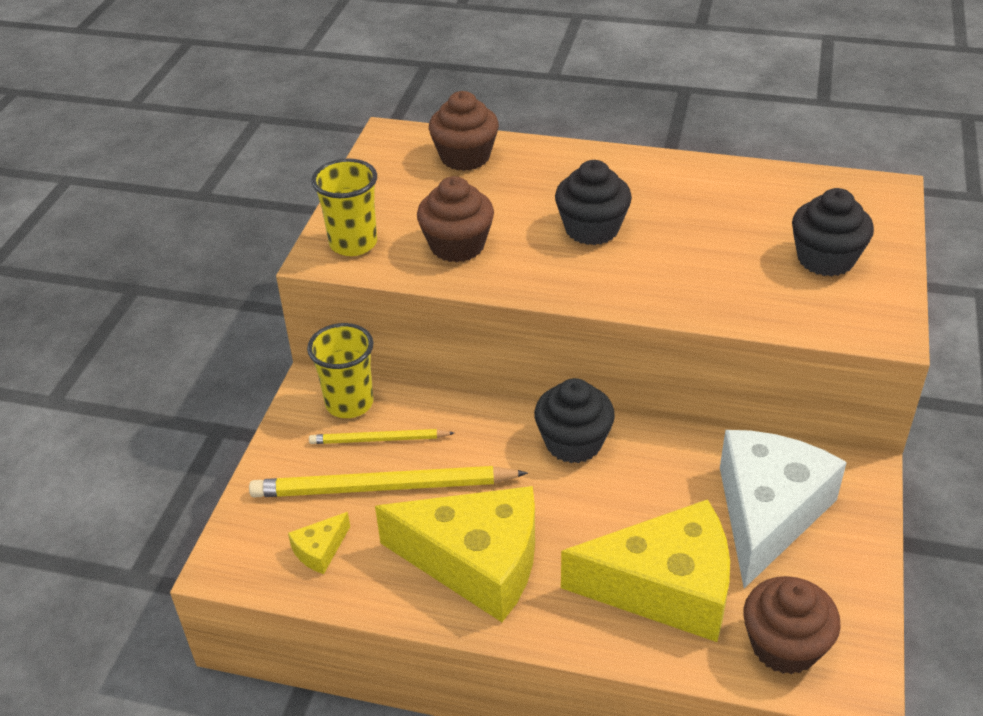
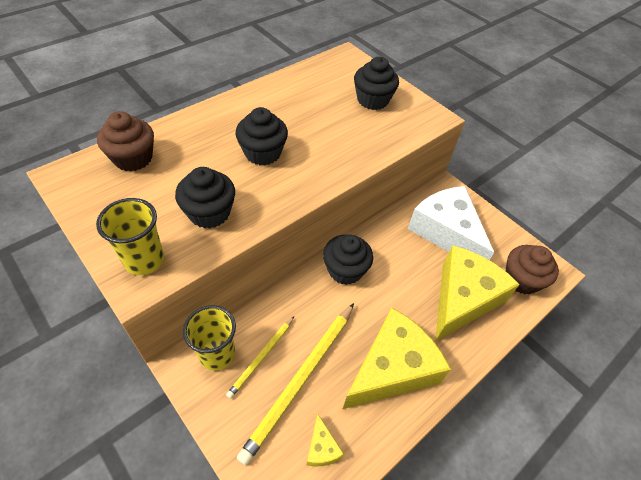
camera: 60 degrees left, 10 degrees up
(457, 245) = (209, 213): brown cupcake -> black cupcake

